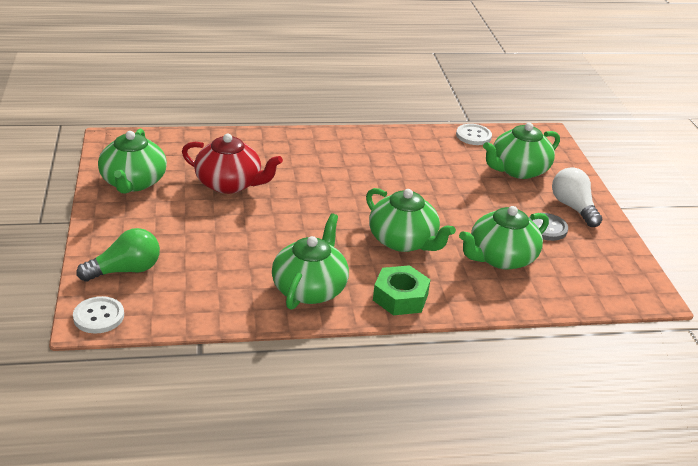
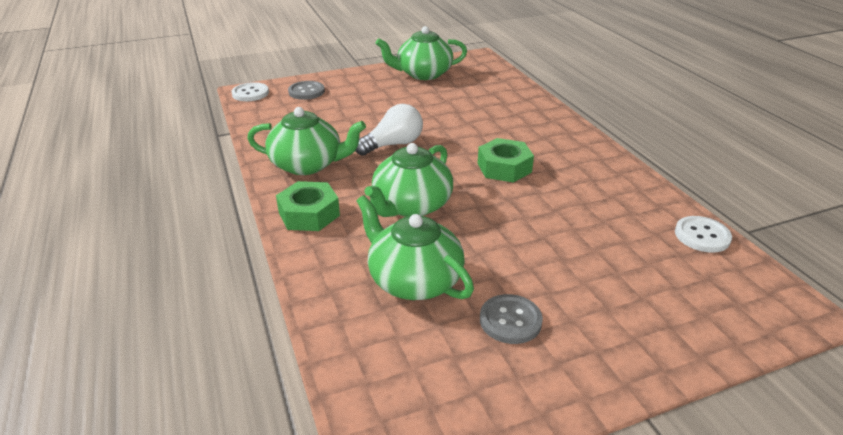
camera: 80 degrees right, 0 degrees up
(125, 270) = (306, 92): green light bulb -> grey button
(229, 184) = (450, 107): red teapot -> none
(360, 184) = (504, 168): none -> green nut
(518, 170) = (649, 284): green teapot -> none
(573, 207) = (590, 349): white light bulb -> white light bulb (393, 145)

